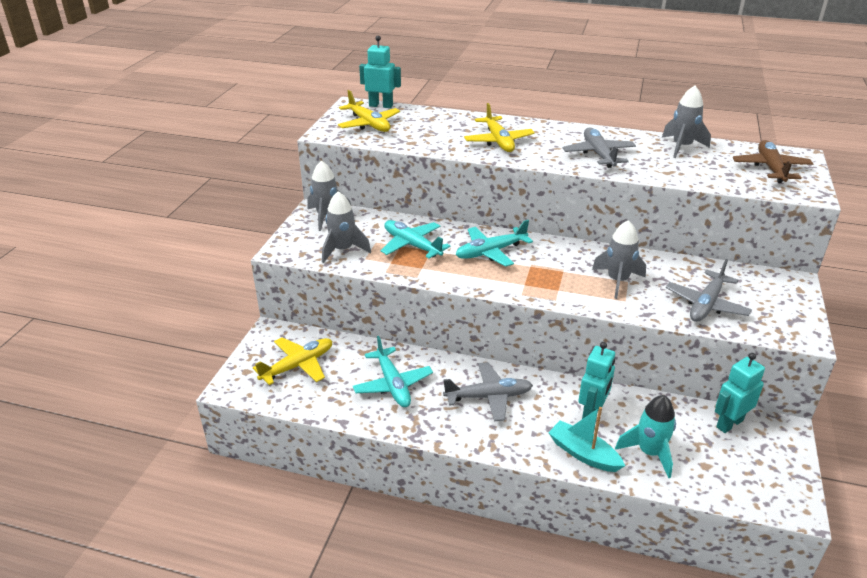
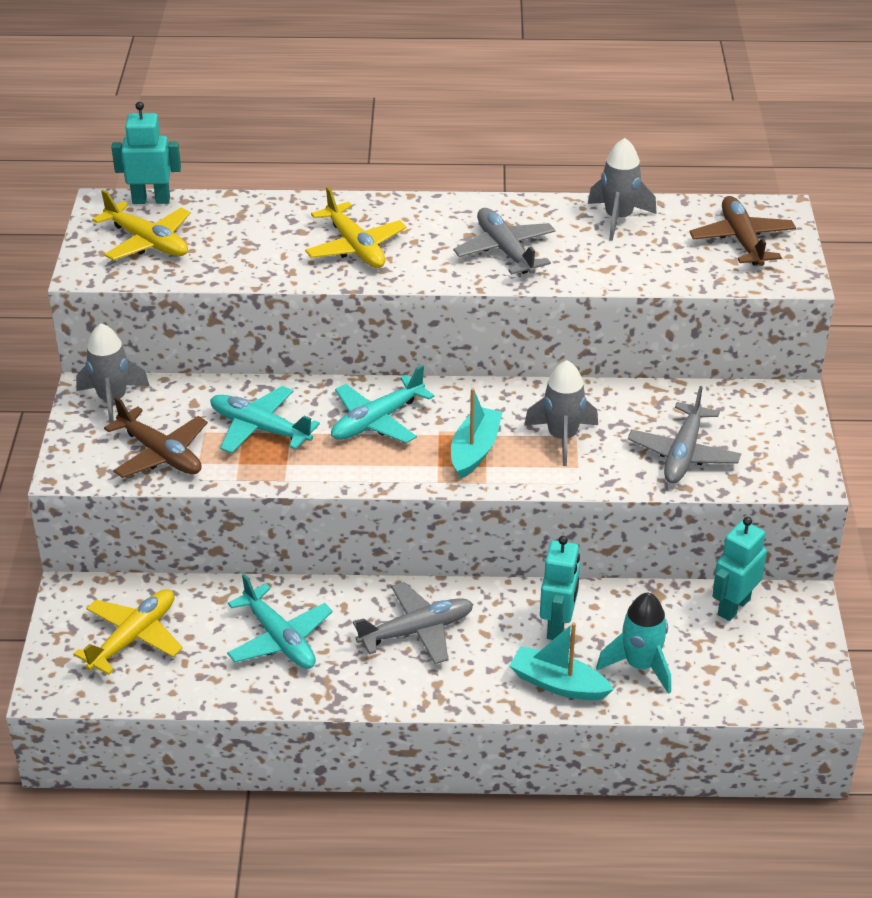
camera: 15 degrees left, 5 degrees up
(343, 250) = (160, 454): grey rocket -> brown plane
(553, 279) = (475, 450): none -> turquoise boat

